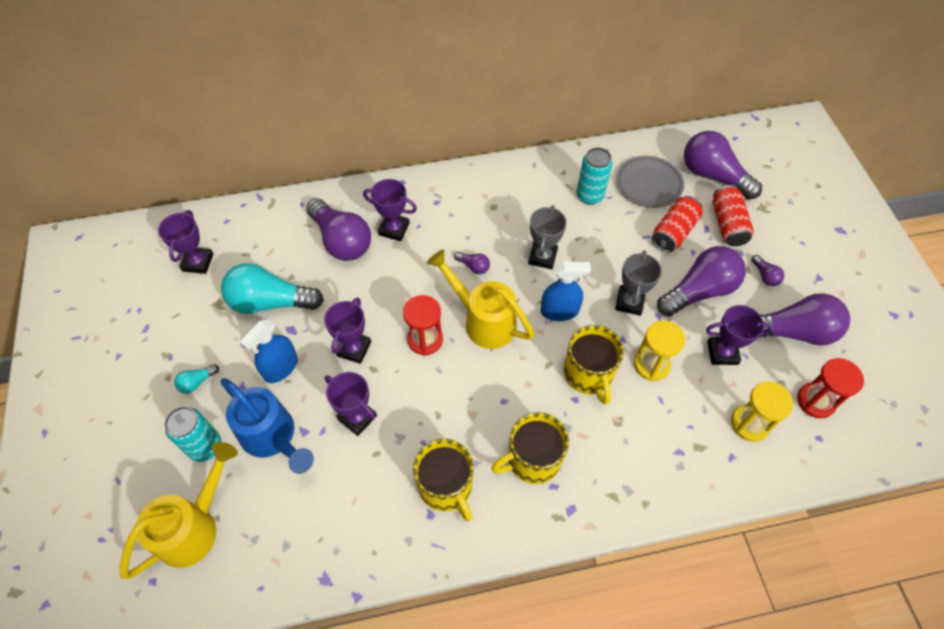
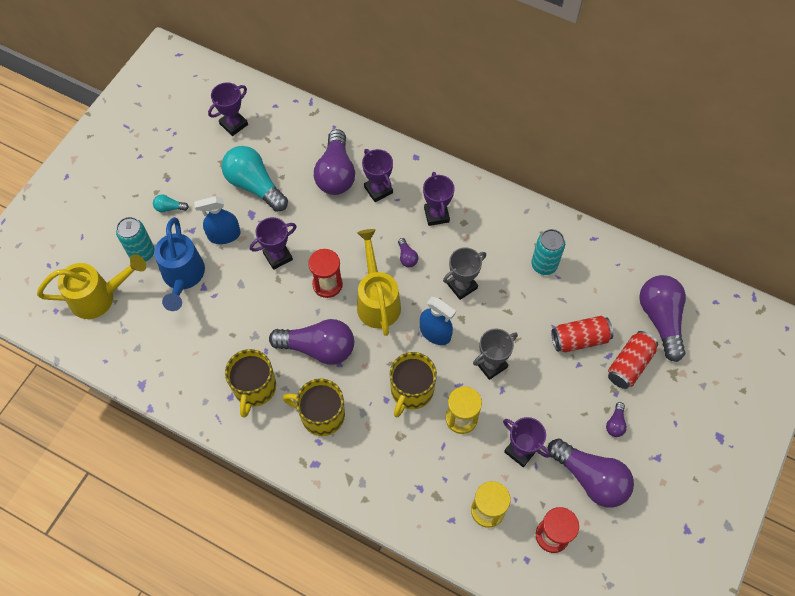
camera: 40 degrees right, 5 degrees up
(357, 417) = (241, 303): purple trophy -> purple trophy (436, 215)
(648, 184) = (600, 288): grey plate -> none
(699, 291) = (551, 396): purple light bulb -> purple light bulb (318, 348)

